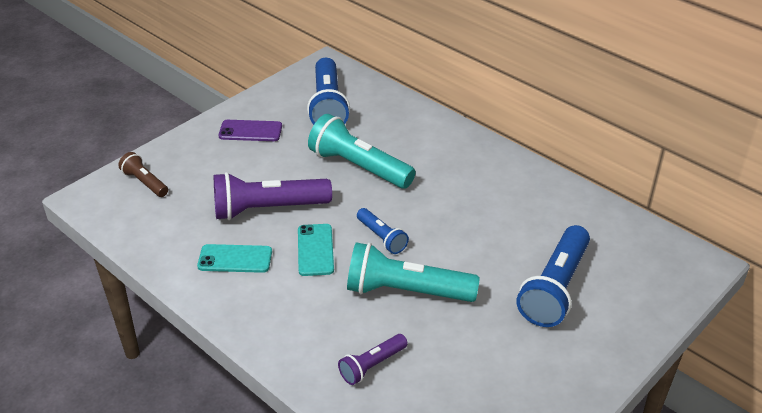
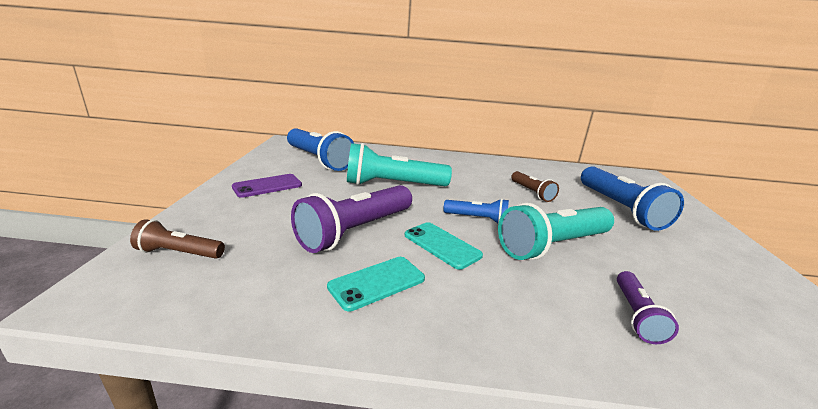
camera: 40 degrees left, 15 degrees down
(489, 230) = (532, 193): none -> brown flashlight

